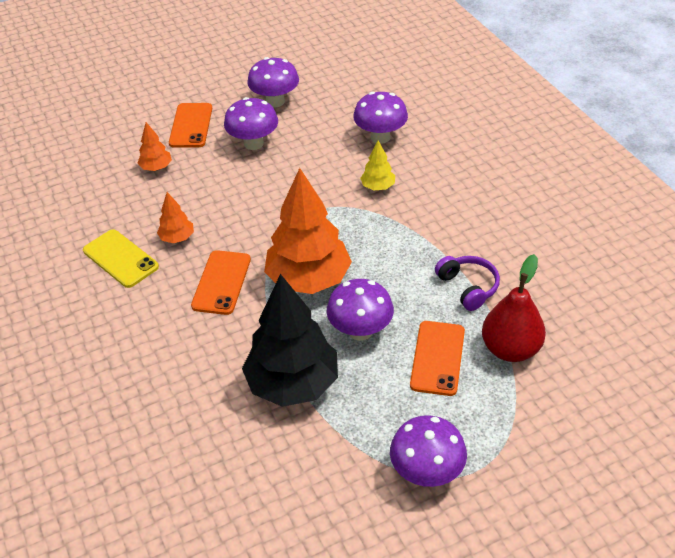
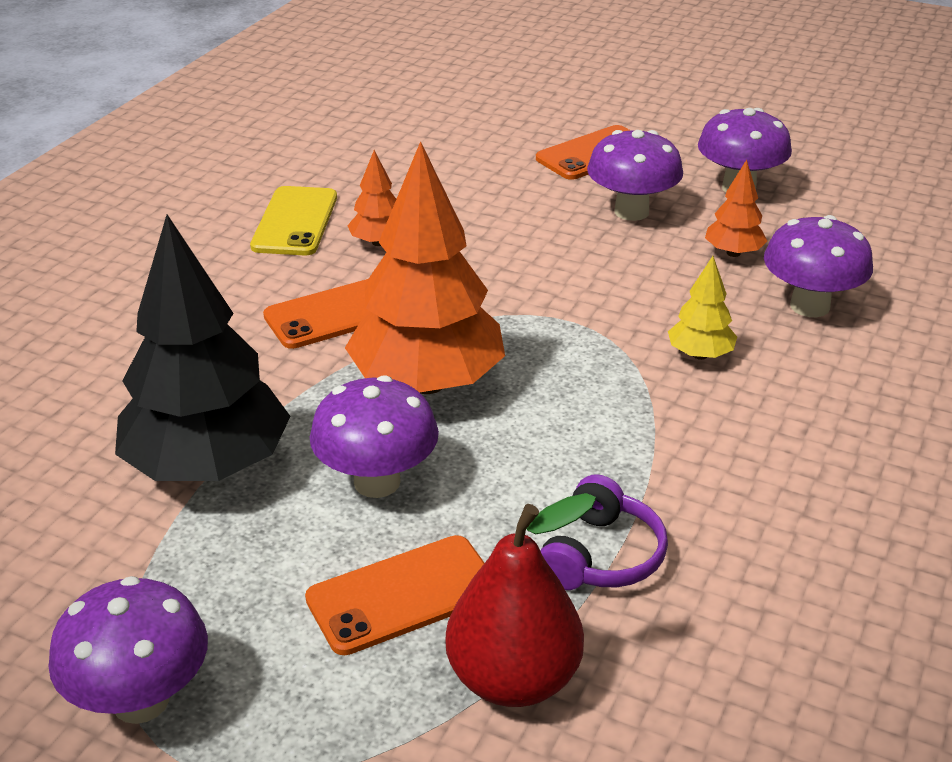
camera: 50 degrees right, 10 degrees down
(156, 168) = (484, 168): orange tree -> orange tree (733, 253)

